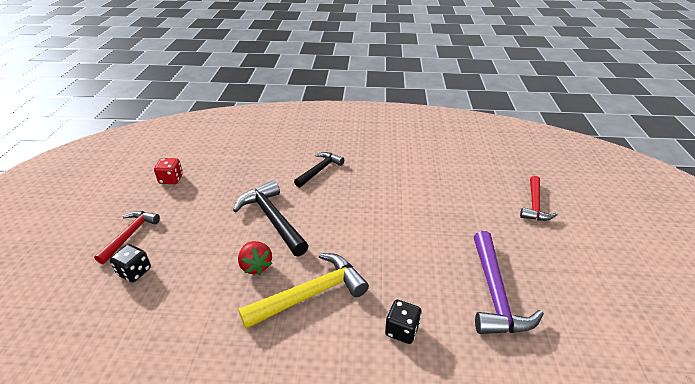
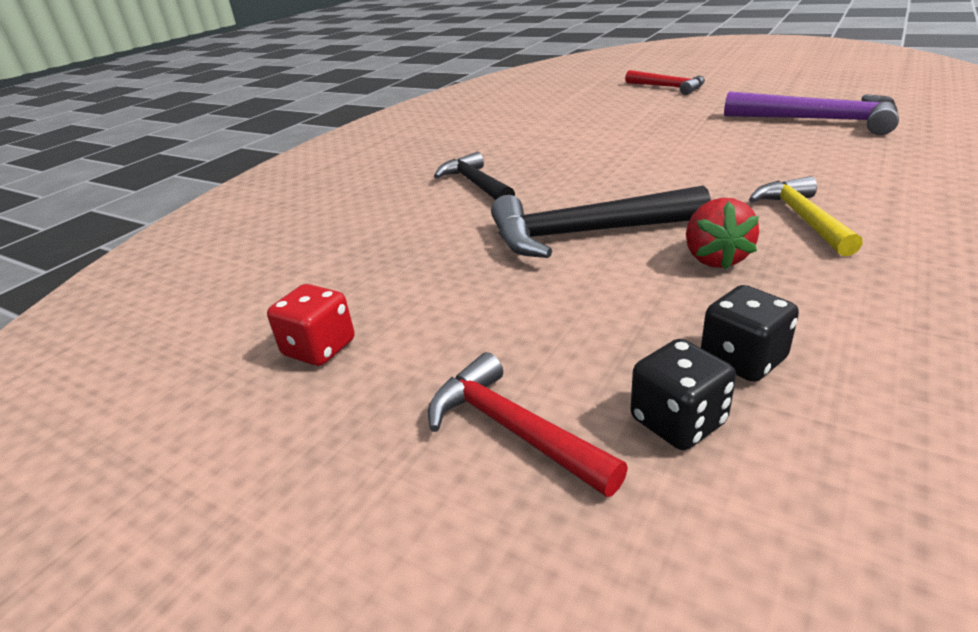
camera: 60 degrees left, 5 degrees down
(256, 266) = (715, 258): red strawberry -> red strawberry turned 90 degrees clockwise
(311, 294) = (801, 218): yellow hammer -> yellow hammer, size x0.65
(402, 330) = (883, 169): black dice -> black dice (742, 359)

